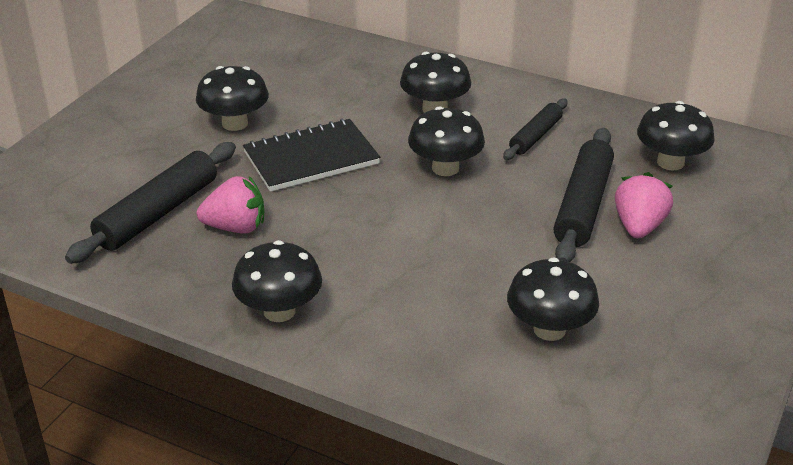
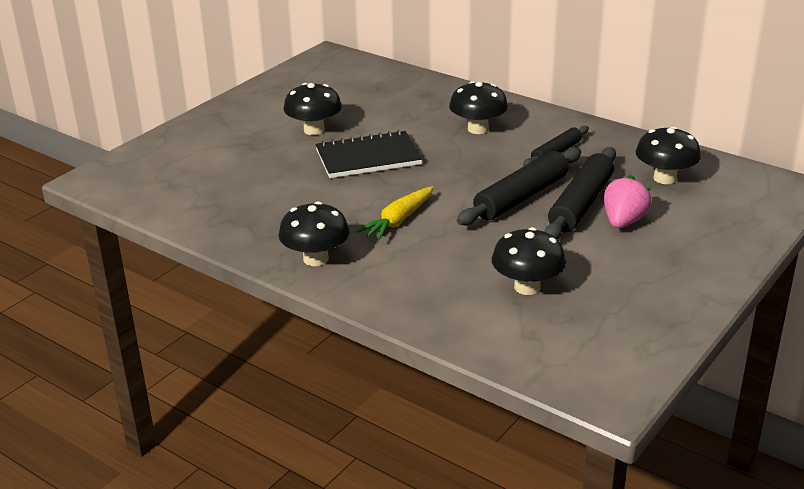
camera: 10 degrees right, 5 degrees down
(157, 213) = (239, 187): black rolling pin -> black rolling pin (521, 197)
(236, 227) = (296, 201): pink strawberry -> none
(370, 246) = (398, 220): none -> yellow carrot
(445, 168) = (474, 171): black mushroom -> none

